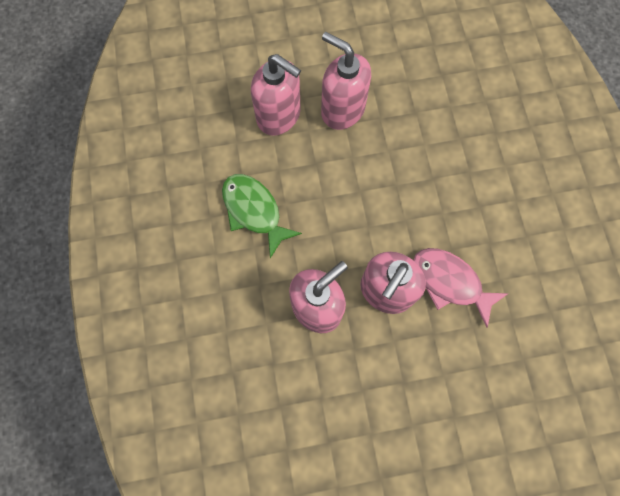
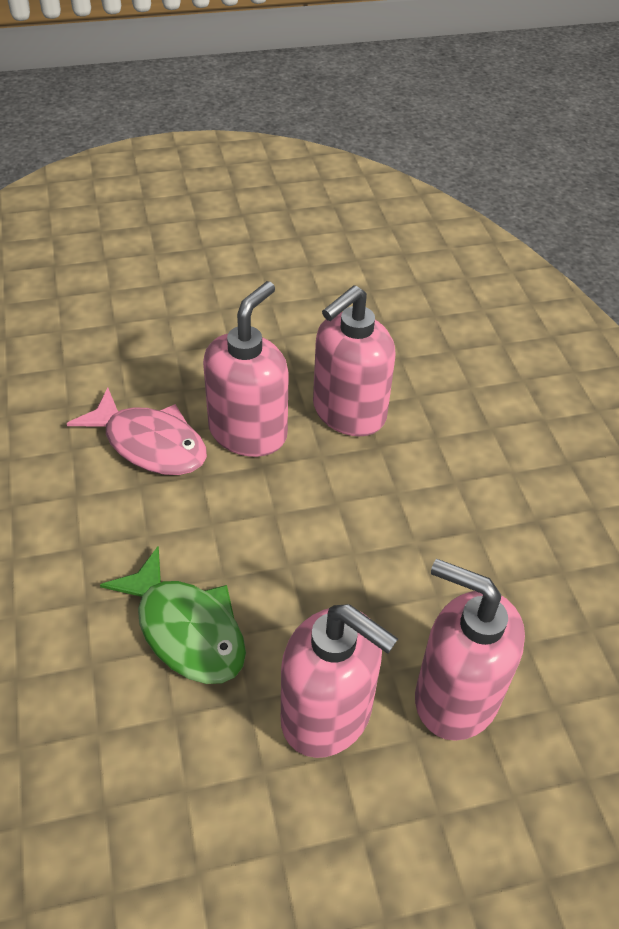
camera: 175 degrees right, 25 degrees down
(254, 211) = (466, 529): green fish -> green fish (186, 629)

